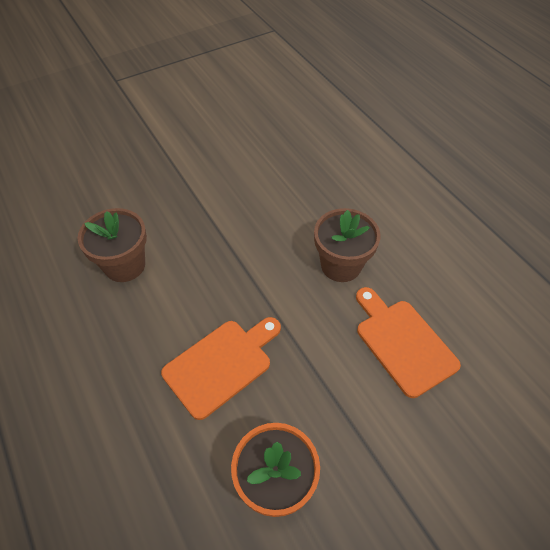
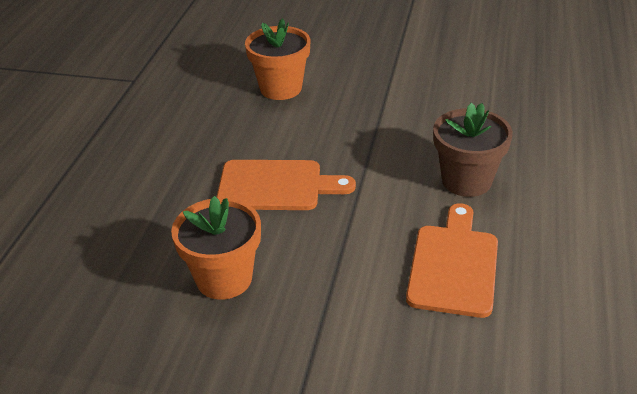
camera: 45 degrees right, 15 degrees down
(125, 265) = (281, 88): brown flower pot -> orange flower pot

